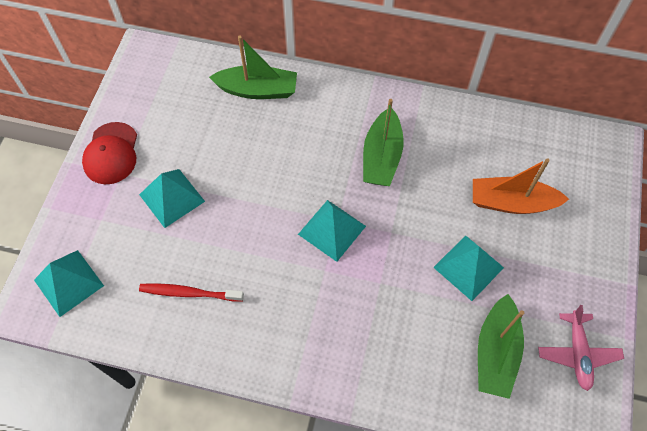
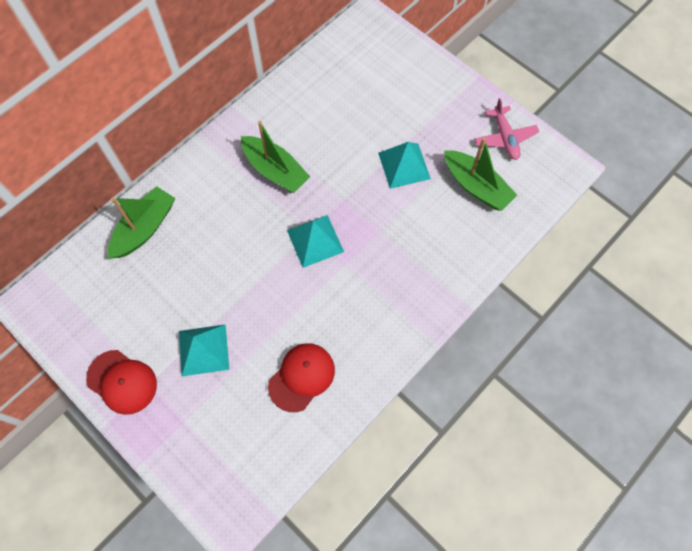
camera: 60 degrees left, 5 degrees up
(68, 282) = (229, 475): turquoise pyramid -> none
(189, 293) = (302, 377): red toothbrush -> red cap
(511, 202) = (372, 108): orange boat -> none
(577, 353) = (505, 138): pink plane -> pink plane turned 45 degrees clockwise

